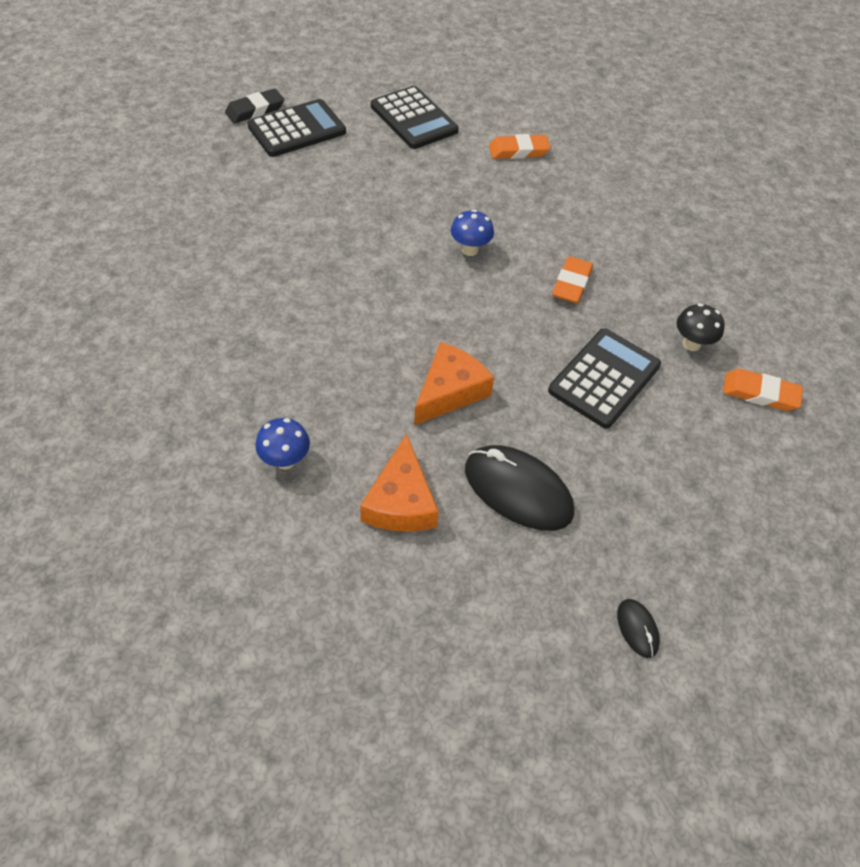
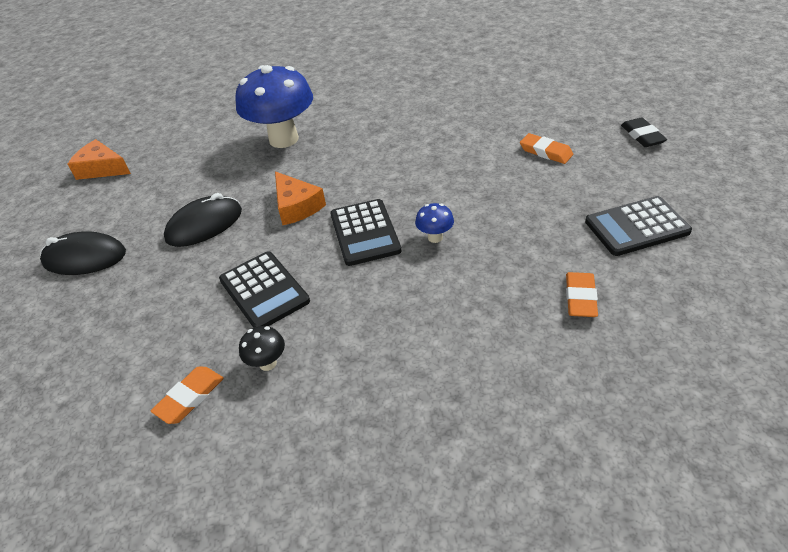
camera: 115 degrees right, 10 degrees down
(285, 460) = (284, 139): blue mushroom -> blue mushroom, size x2.43
(297, 129) = (614, 156): black calculator -> black calculator (364, 233)
(401, 501) = (230, 177): orange cheese -> orange cheese (102, 169)
(571, 283) = (373, 295): orange eraser -> orange eraser (545, 152)
(637, 628) = (85, 258): black mouse -> black mouse, size x2.17

